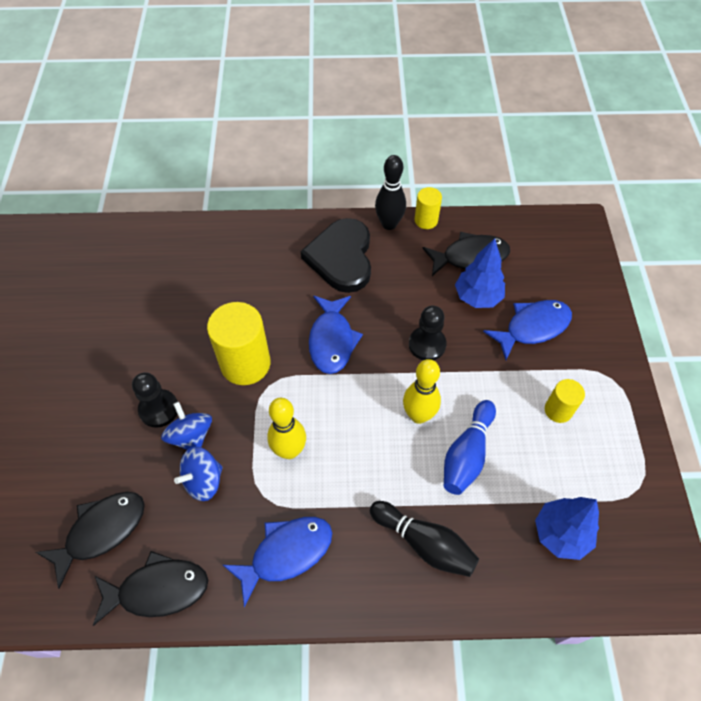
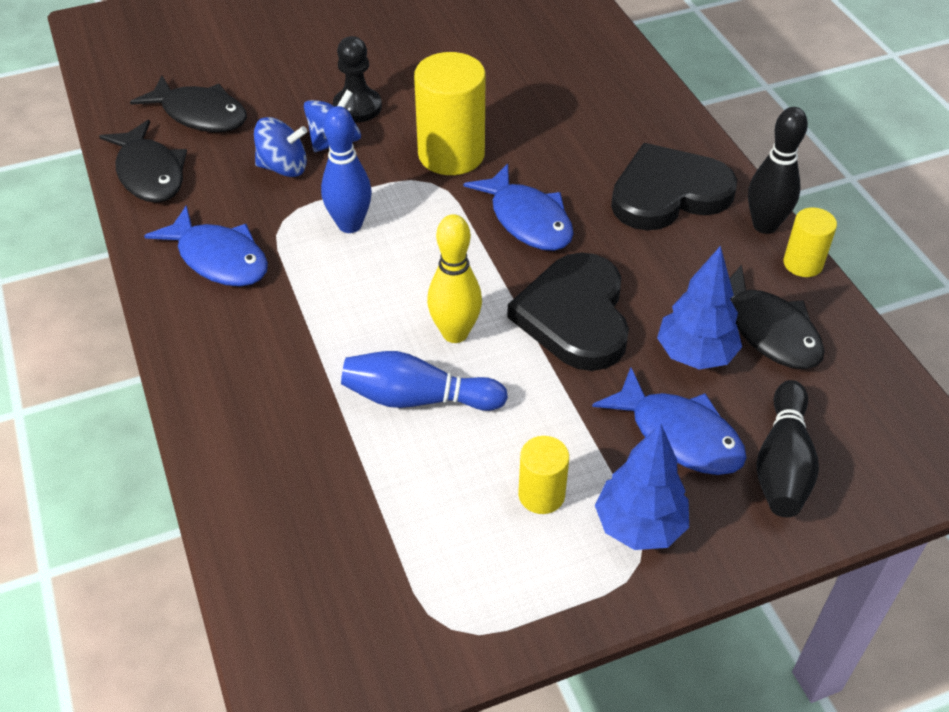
camera: 70 degrees right, 10 degrees down
(203, 481) = (283, 167): blue spinning top -> blue spinning top turned 150 degrees clockwise
(289, 450) = (350, 225): yellow bowling pin -> blue bowling pin
(332, 340) = (527, 219): blue fish -> blue fish turned 105 degrees counterclockwise
(424, 543) = (271, 381): black bowling pin -> black bowling pin (782, 464)
(427, 344) = (575, 316): black pawn -> black heart
(560, 534) = (335, 532): blue tree -> blue tree (639, 526)

